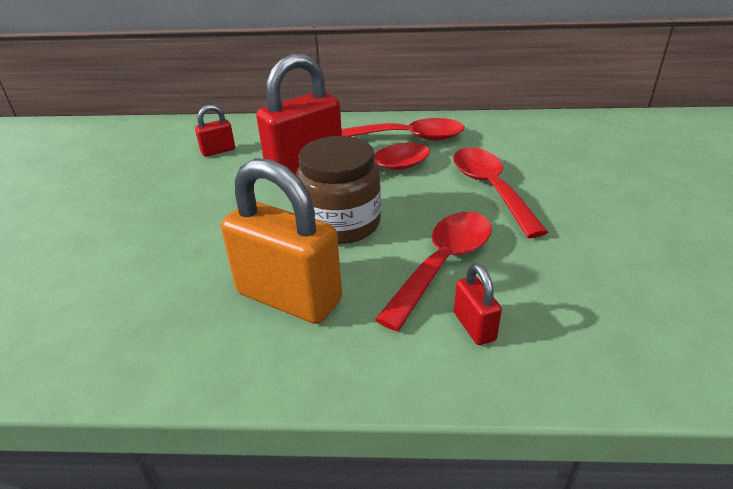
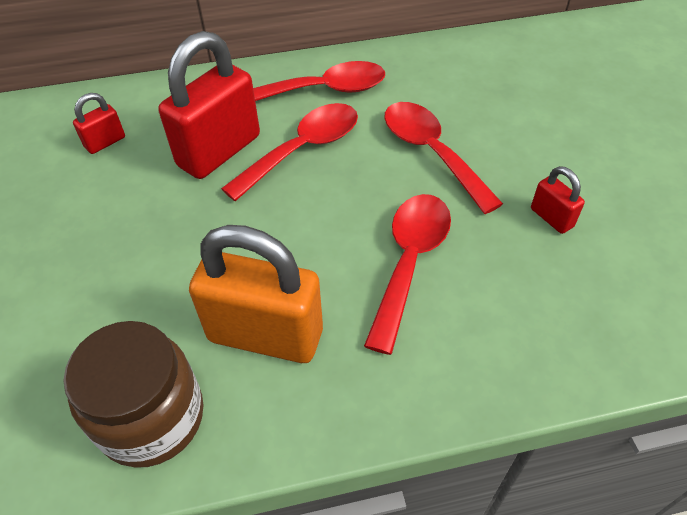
camera: 15 degrees left, 15 degrees up
(341, 223) = (288, 227): brown jar -> brown jar (151, 417)
(474, 326) = (459, 332): red padlock -> red padlock (551, 218)

